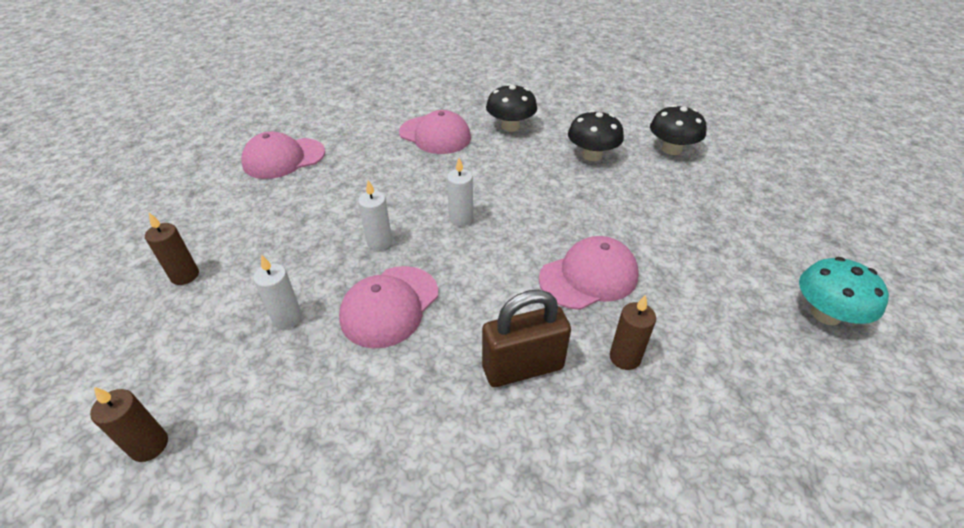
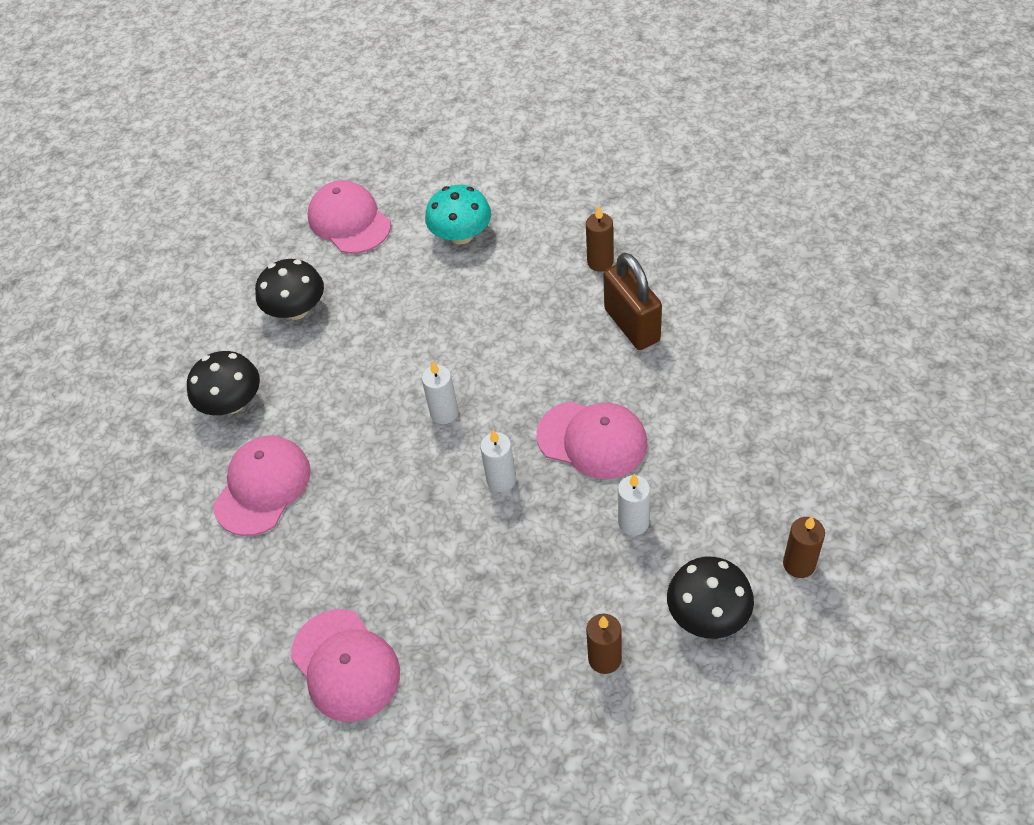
camera: 95 degrees left, 10 degrees up
(588, 277) = (511, 293): pink cap -> pink cap (349, 221)
(671, 149) = (275, 239): black mushroom -> black mushroom (708, 614)
(826, 314) = (516, 145): turquoise mushroom -> turquoise mushroom (461, 235)

